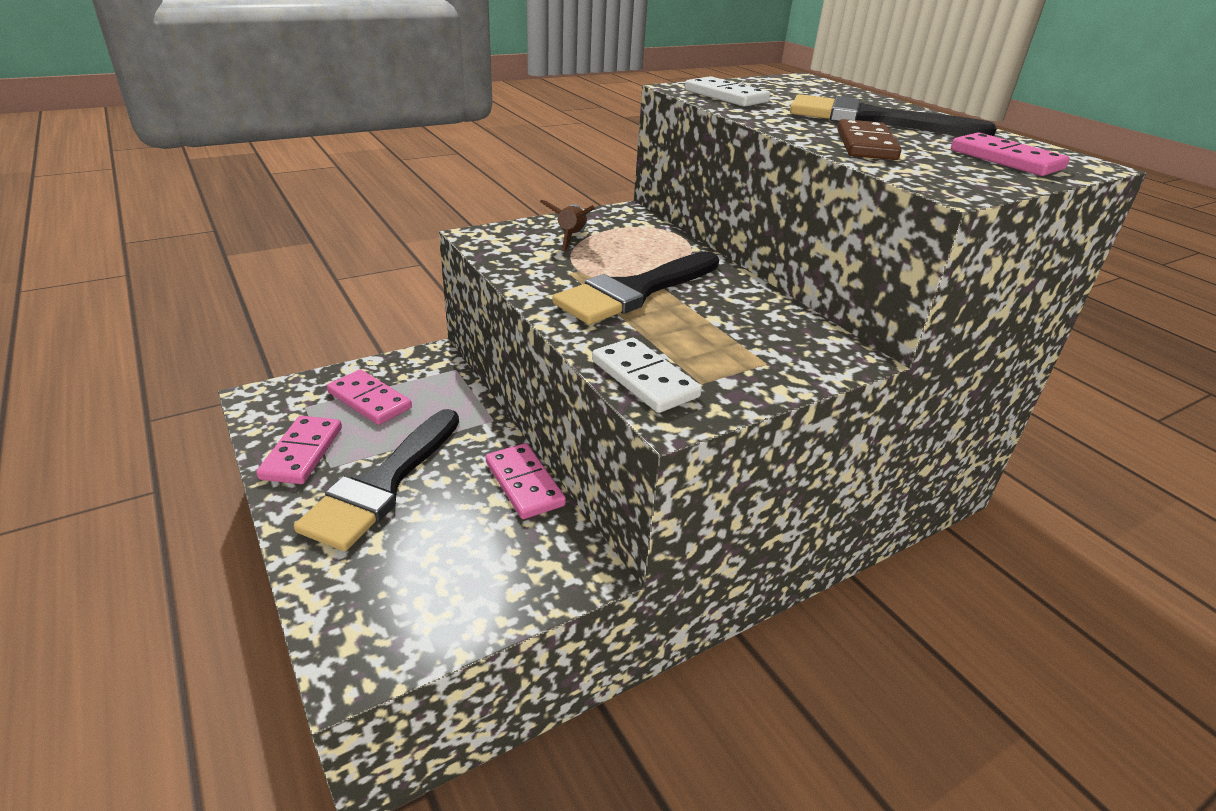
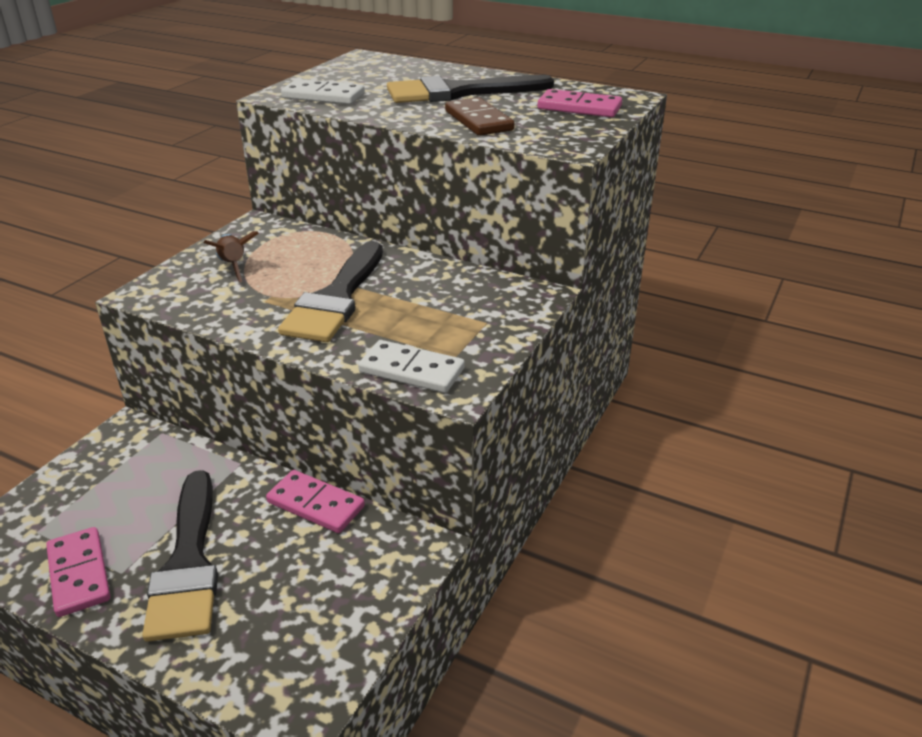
camera: 30 degrees left, 0 degrees up
(369, 400) = (101, 497): pink domino -> none

